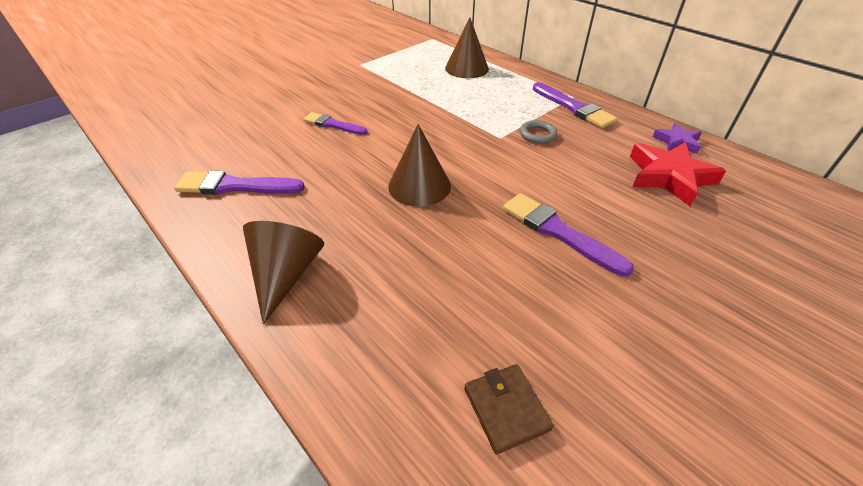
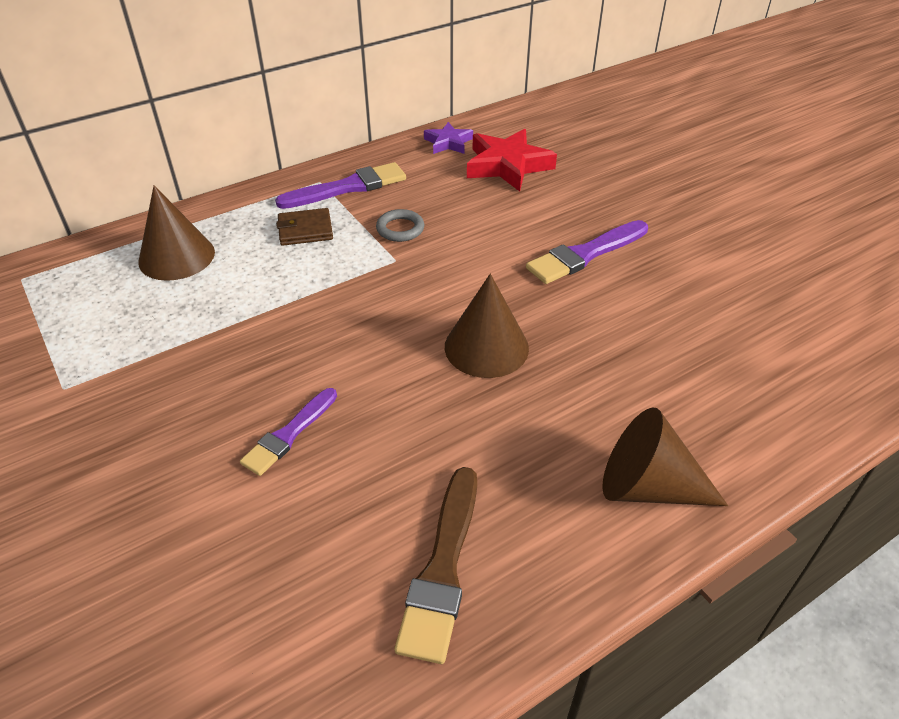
camera: 80 degrees left, 0 degrees up
(235, 186) = (442, 568): purple brush -> brown brush
(506, 409) = (795, 330): brown wallet -> brown wallet (305, 230)

